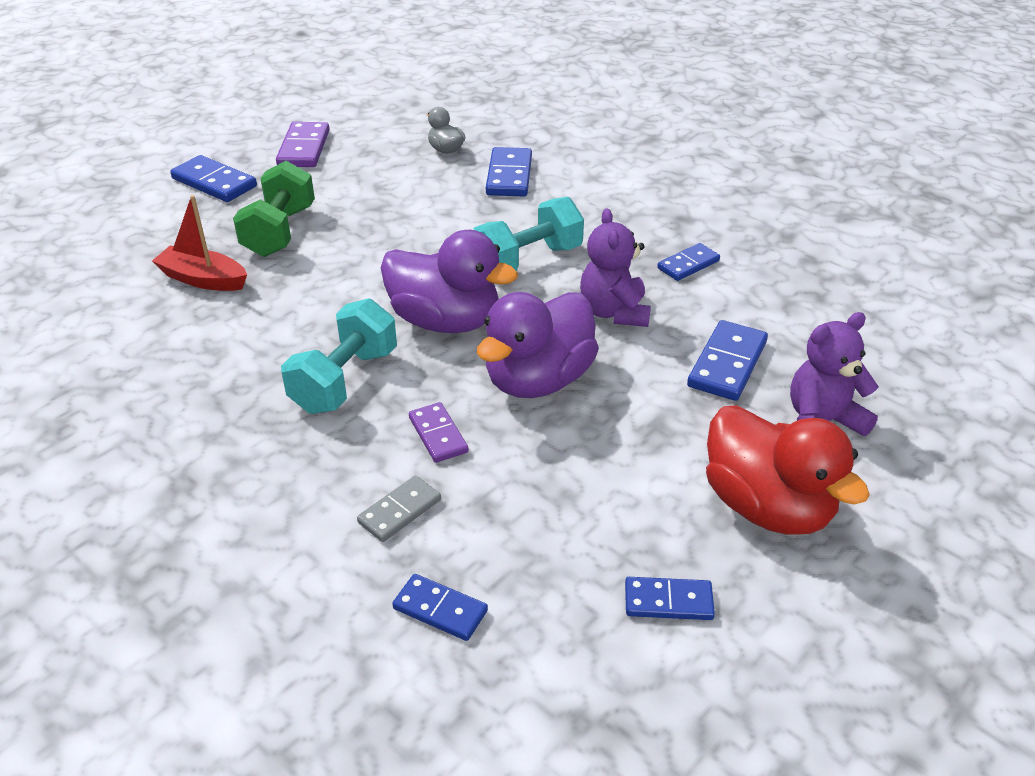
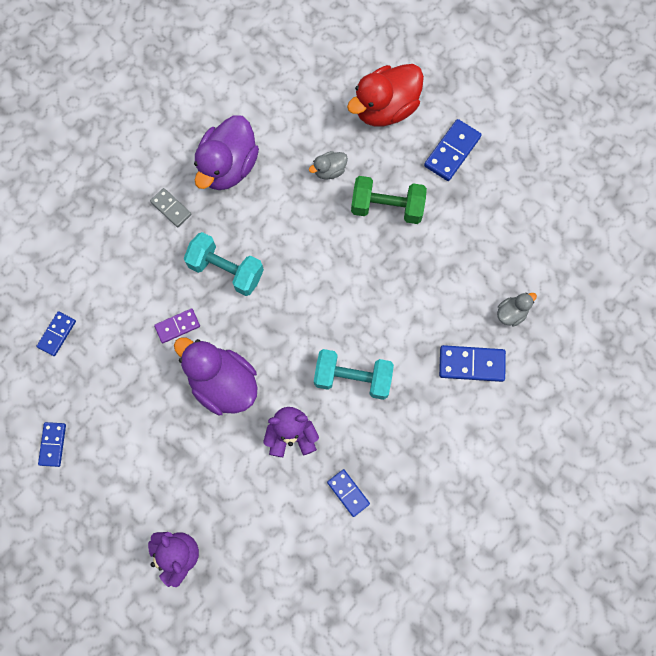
camera: 90 degrees right, 35 degrees up
(203, 279) = (329, 170): red boat -> grey duck
(304, 148) = (507, 205): purple domino -> none
(399, 511) = (121, 310): grey domino -> grey domino (171, 208)
(446, 321) = (283, 325): purple duck -> purple duck (228, 167)
(528, 260) = (352, 378): turquoise dumbbell -> turquoise dumbbell turned 45 degrees counterclockwise
(727, 364) = (235, 504): blue domino -> none
(767, 506) = (112, 507): red duck -> red duck (385, 108)

